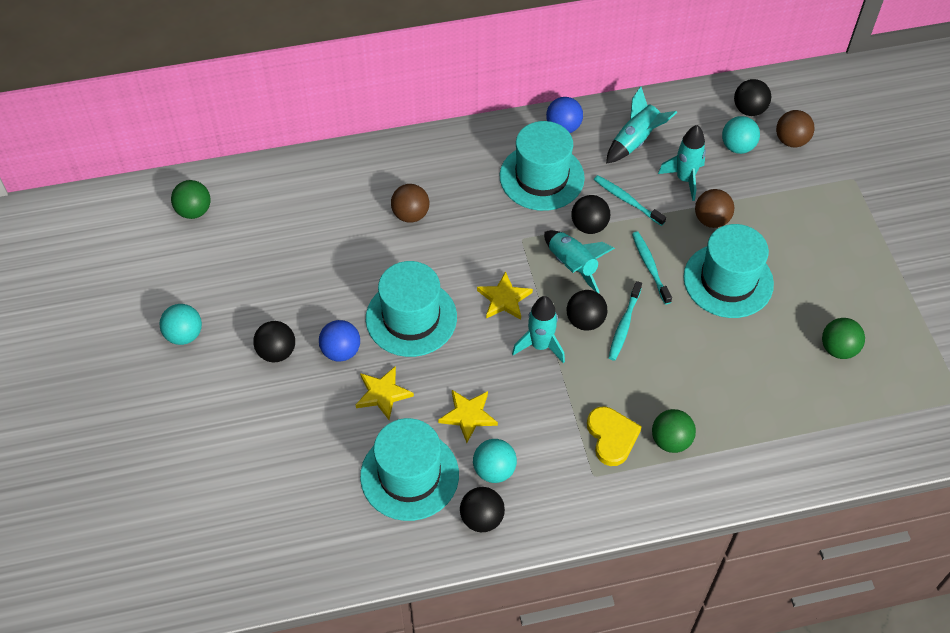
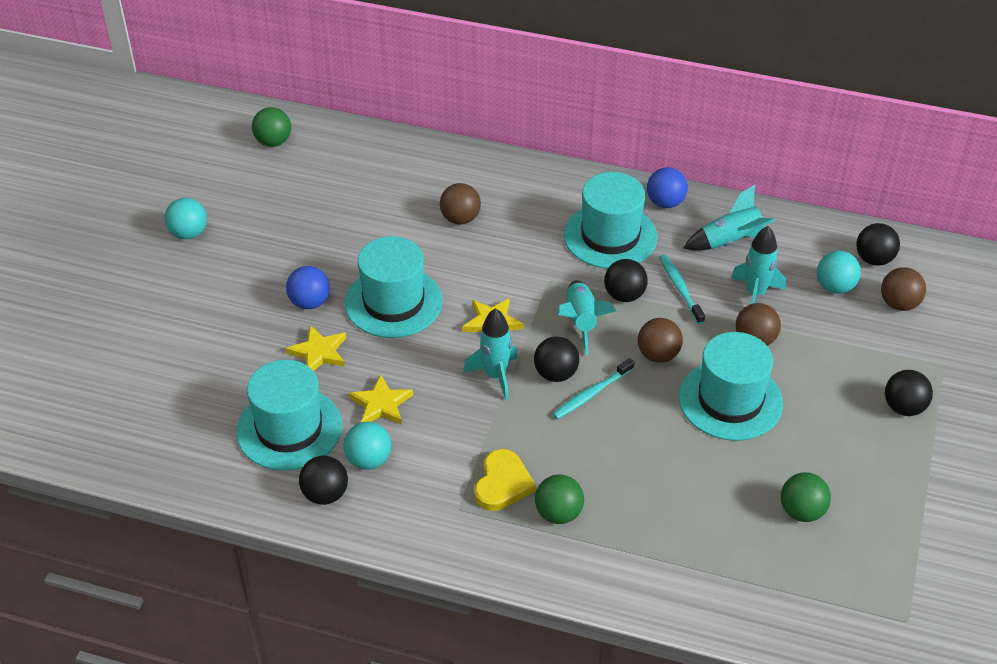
camera: 30 degrees right, 10 degrees down
(277, 352) = (254, 279): black ball -> black ball (904, 407)
(650, 267) = (658, 355): turquoise toothbrush -> brown ball

